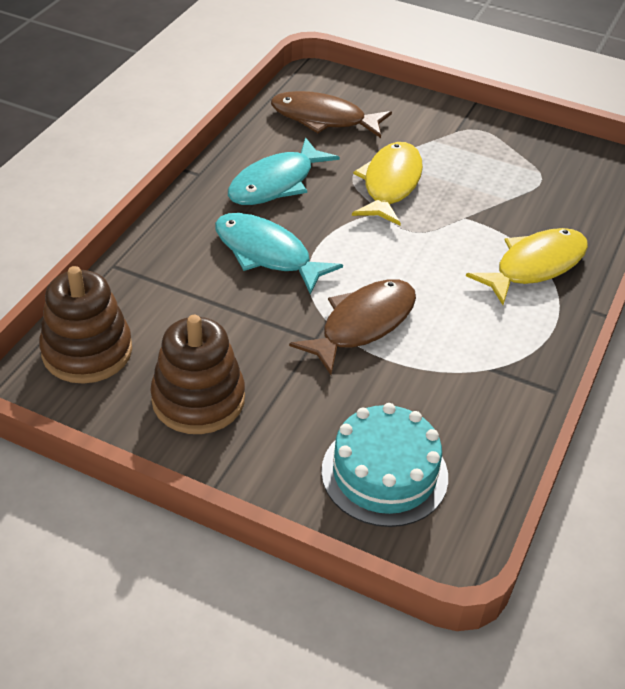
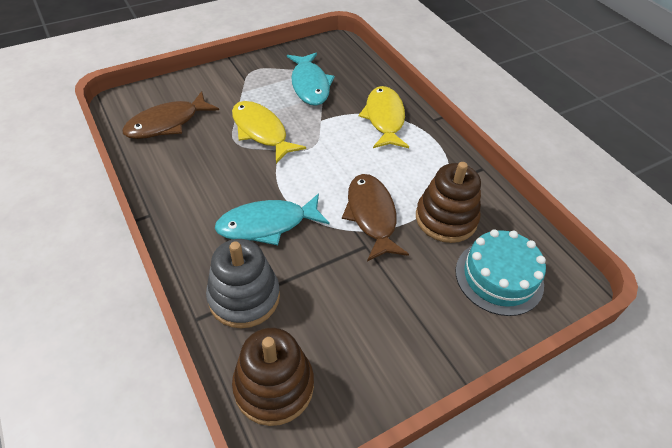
camera: 55 degrees left, 5 degrees up
(164, 283) = (244, 297): none -> grey stacking toy
(198, 399) = (374, 340): brown stacking toy -> brown stacking toy (446, 219)
(276, 183) = (204, 181): turquoise fish -> turquoise fish (310, 85)

